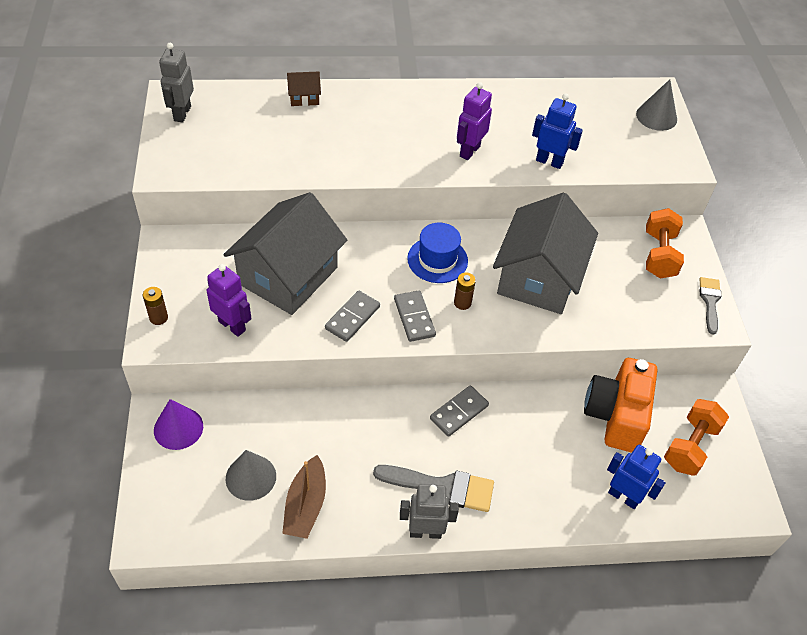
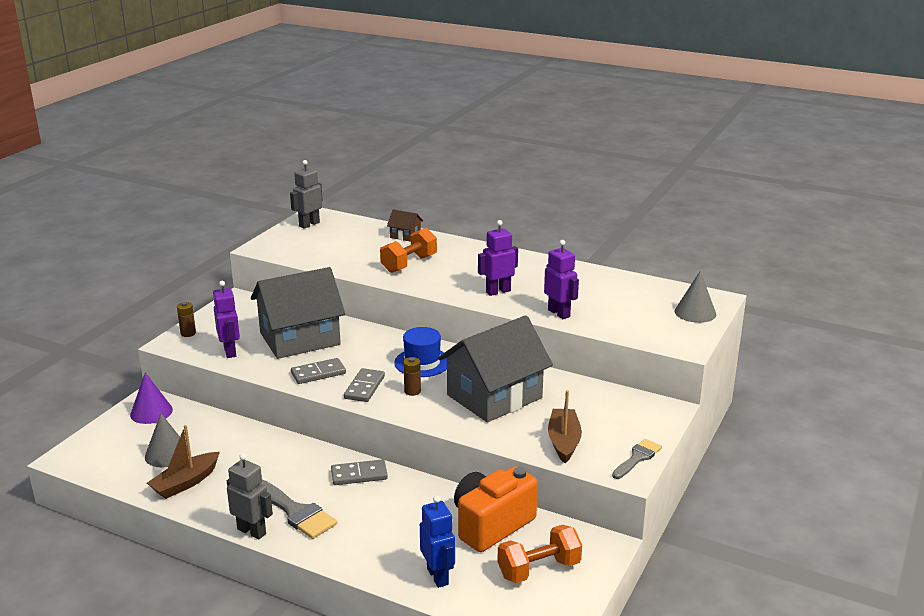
camera: 35 degrees right, 25 degrees down
(549, 161) = (559, 313): blue robot -> purple robot
(641, 309) = (564, 442): none -> brown boat
(659, 255) = (623, 415): orange dumbbell -> orange dumbbell (409, 264)

